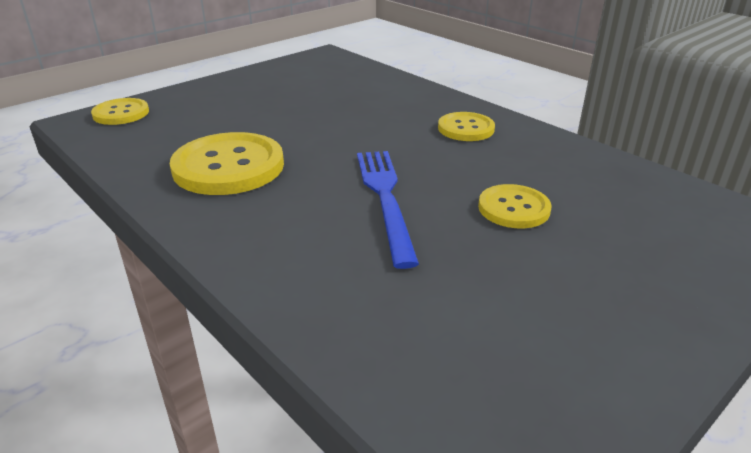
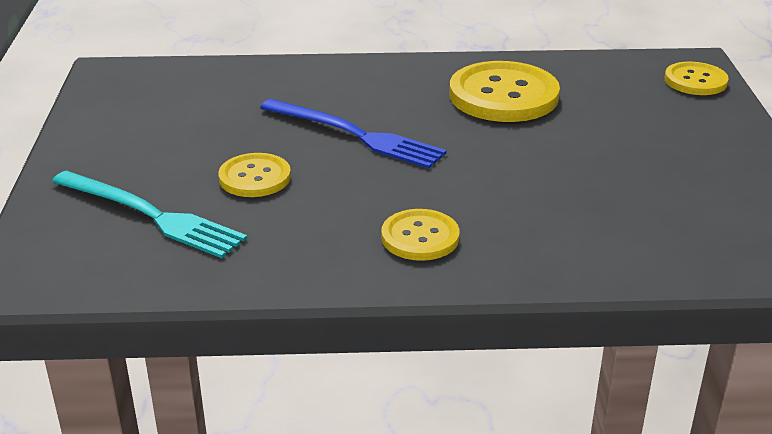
camera: 130 degrees right, 0 degrees up
(632, 223) = (151, 215): none -> turquoise fork

